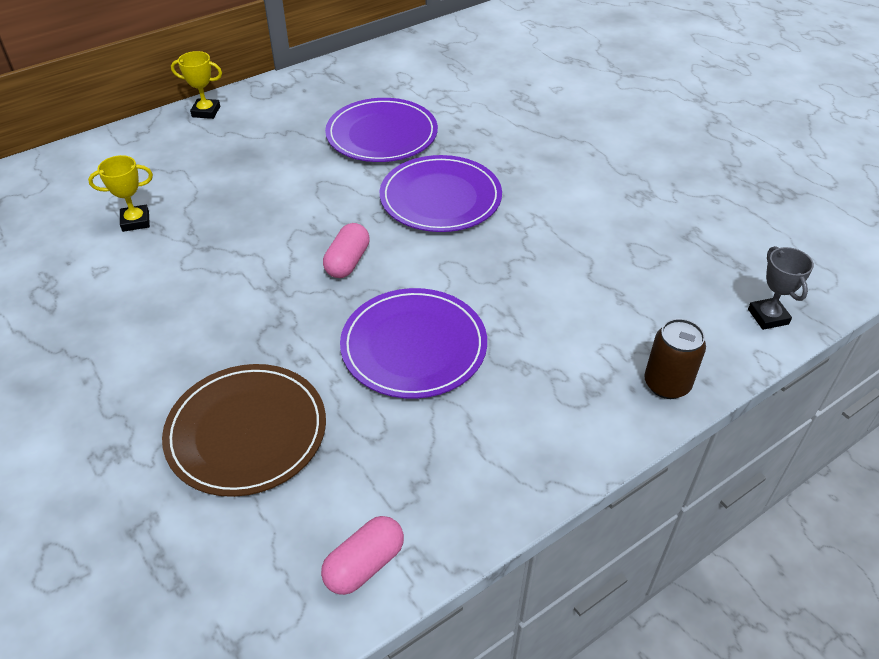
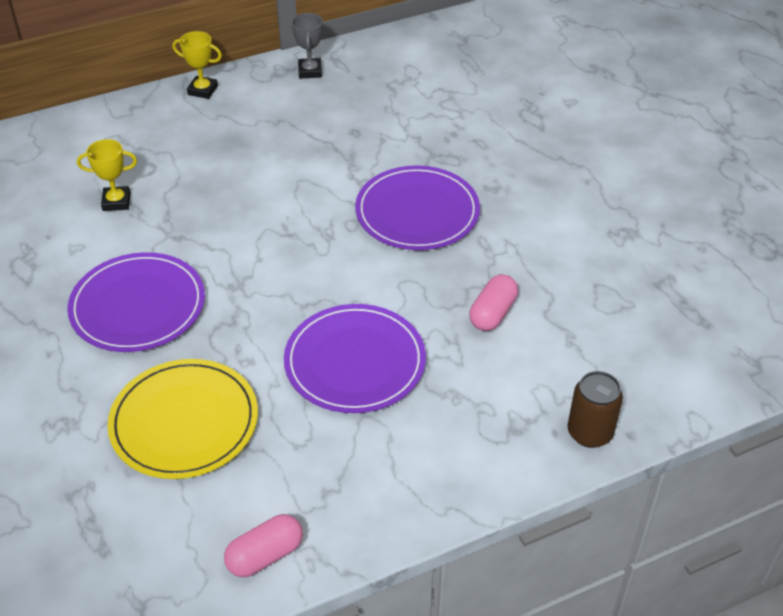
camera: 10 degrees right, 0 degrees up
(246, 432) = (184, 422): brown plate -> yellow plate
(348, 262) = (310, 269): pink capsule -> pink capsule (493, 313)
(382, 134) = (374, 135): purple plate -> purple plate (138, 306)
(768, 317) = (714, 379): grey trophy -> grey trophy (310, 71)

